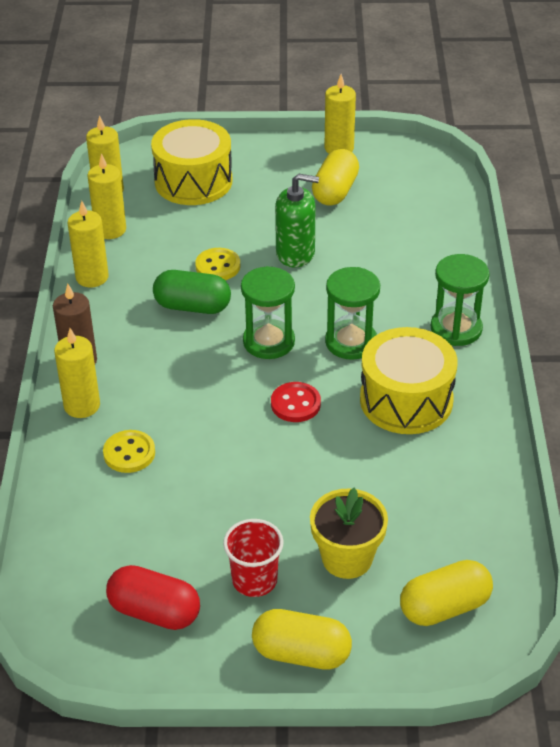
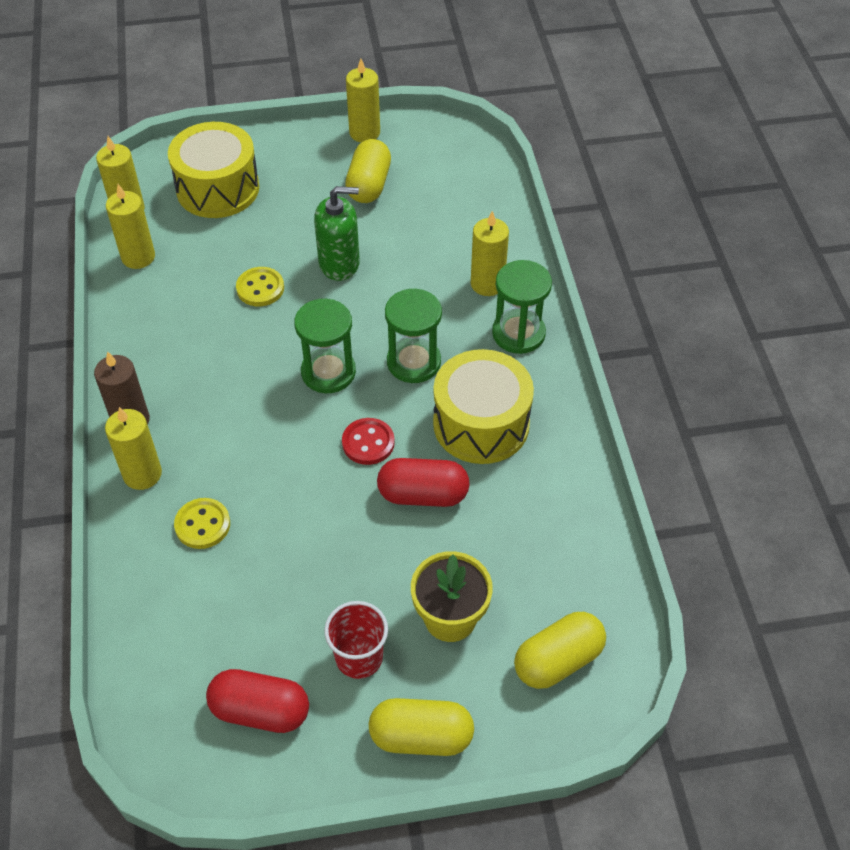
camera: 10 degrees left, 10 degrees up
(92, 277) = (128, 317): yellow candle -> yellow candle (487, 284)
(192, 306) = (241, 340): green capsule -> none
(340, 453) = (423, 494): none -> red capsule

